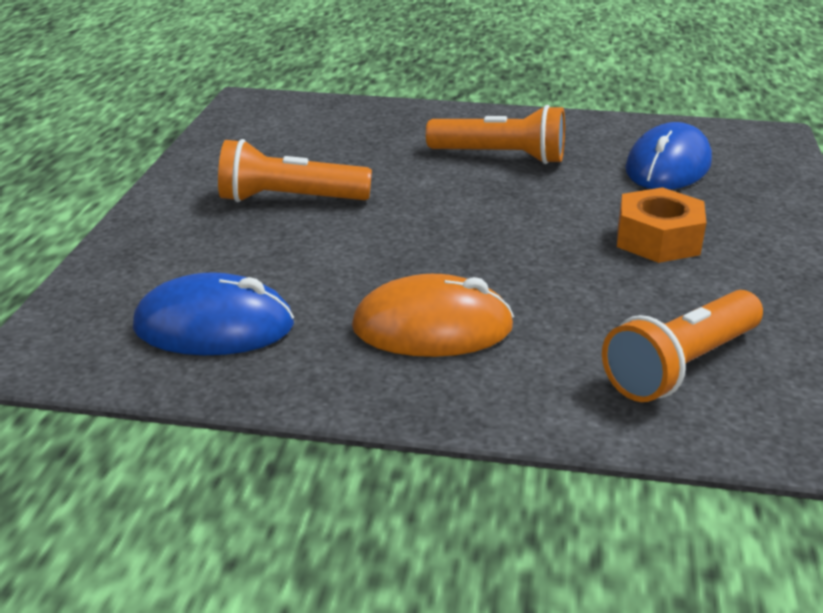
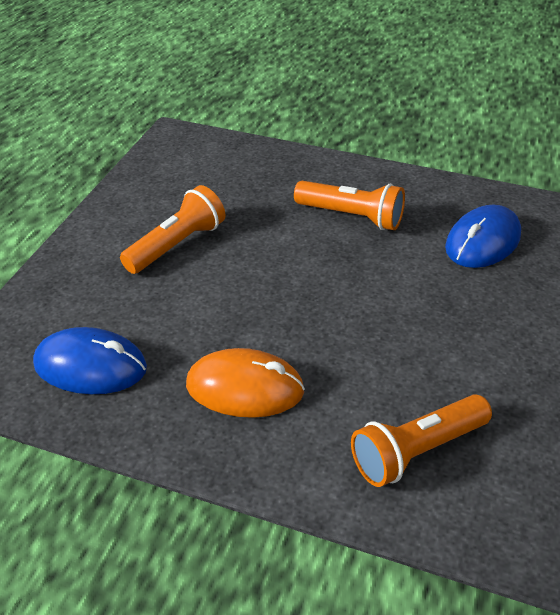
camera: 10 degrees right, 10 degrees up
(290, 199) = (177, 245): orange flashlight -> orange flashlight turned 120 degrees clockwise
(658, 239) = (446, 320): orange nut -> none

